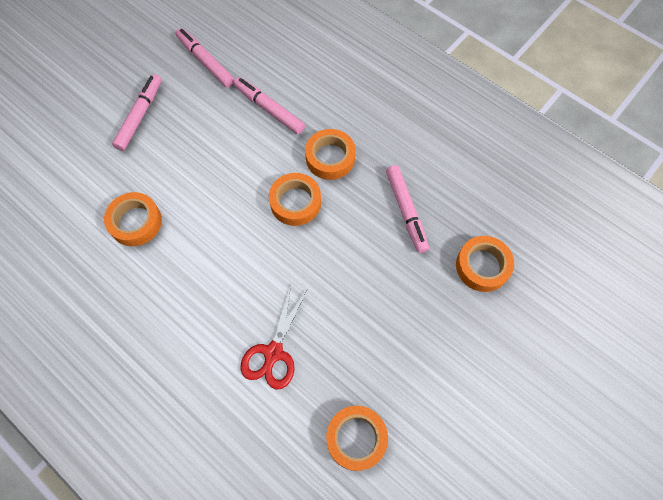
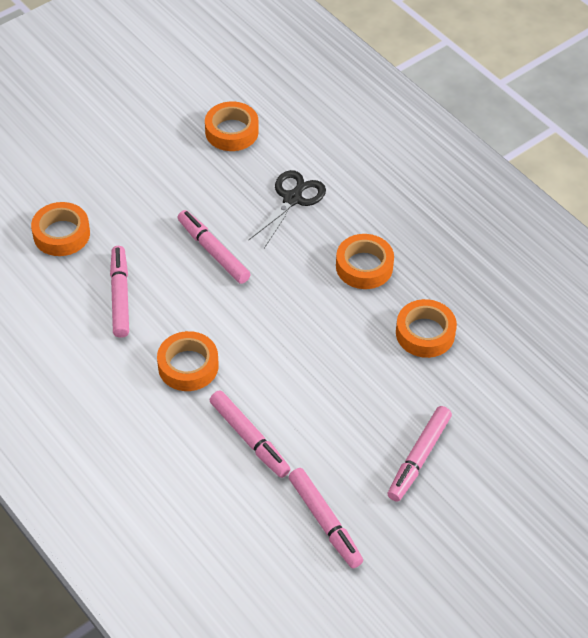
camera: 170 degrees left, 15 degrees down
(273, 352) = (292, 199): red scissors -> black scissors
(295, 202) = (241, 324): orange tape -> orange tape (364, 266)
(337, 273) = (213, 251): none -> pink marker

